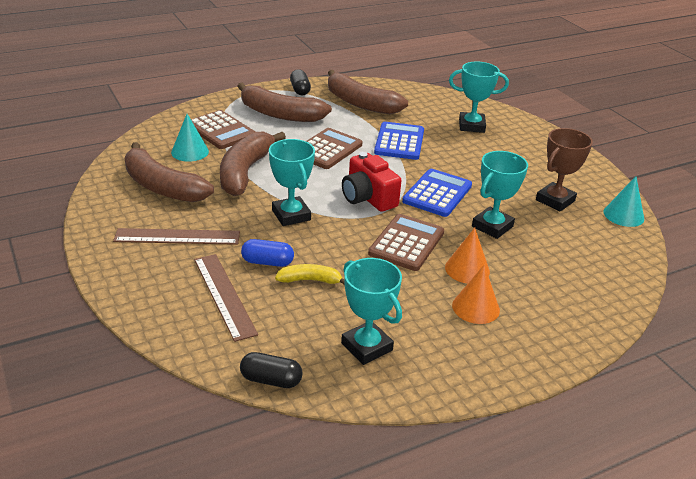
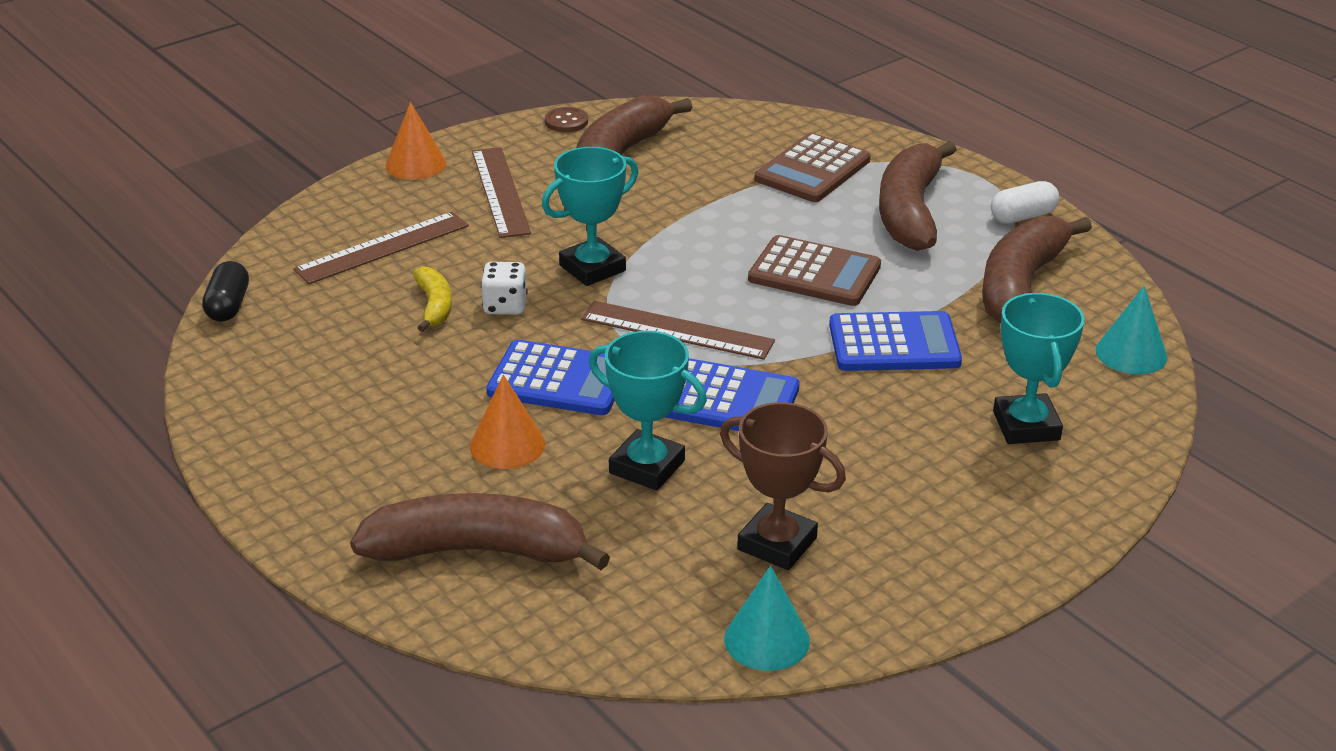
camera: 80 degrees right, 0 degrees up
(99, 199) = (566, 121): none -> brown button
(190, 152) = (729, 158): turquoise cone -> turquoise cone (1131, 353)
(245, 172) = (695, 211): brown banana -> brown banana (477, 551)
(267, 262) = (465, 267): blue capsule -> none
(300, 90) = (1023, 216): black capsule -> white capsule
(321, 252) = (505, 306): none -> white dice
(366, 347) = (301, 368): turquoise trophy -> none
(368, 198) = (677, 330): red camera -> brown ruler
(406, 243) = (559, 380): brown calculator -> blue calculator
(475, 307) = (409, 458): orange cone -> orange cone (415, 164)

